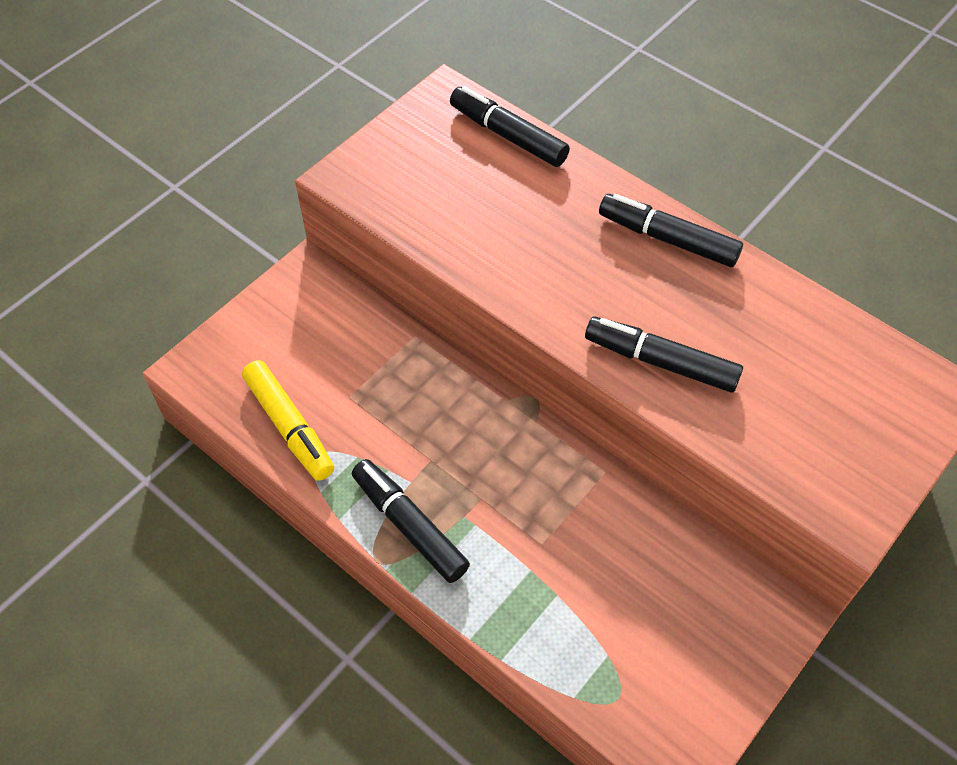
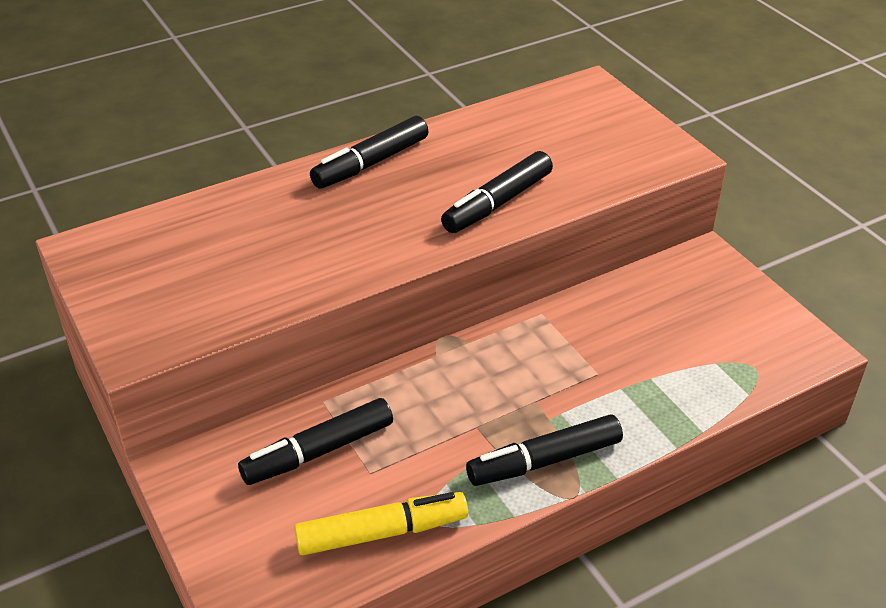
camera: 70 degrees left, 15 degrees down
(508, 136) = (177, 220): black marker -> black marker (319, 451)

